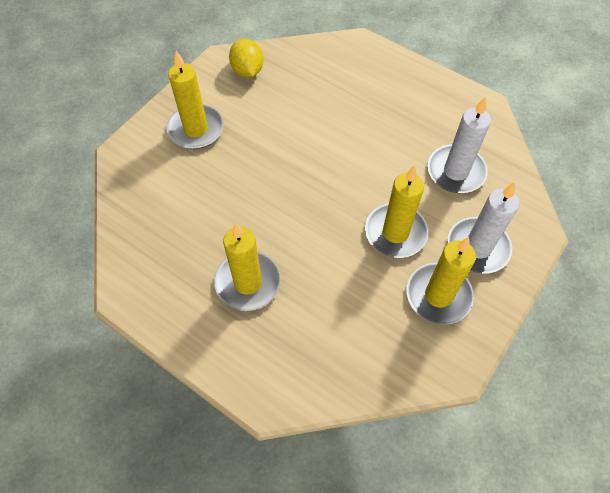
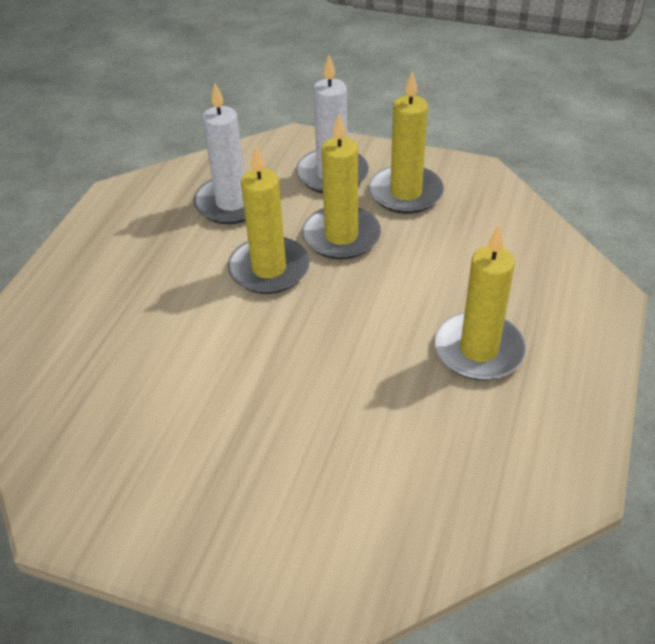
camera: 105 degrees left, 15 degrees down
(196, 129) = (238, 500): yellow candle -> yellow candle (269, 269)
(247, 70) = (82, 467): yellow lemon -> none

